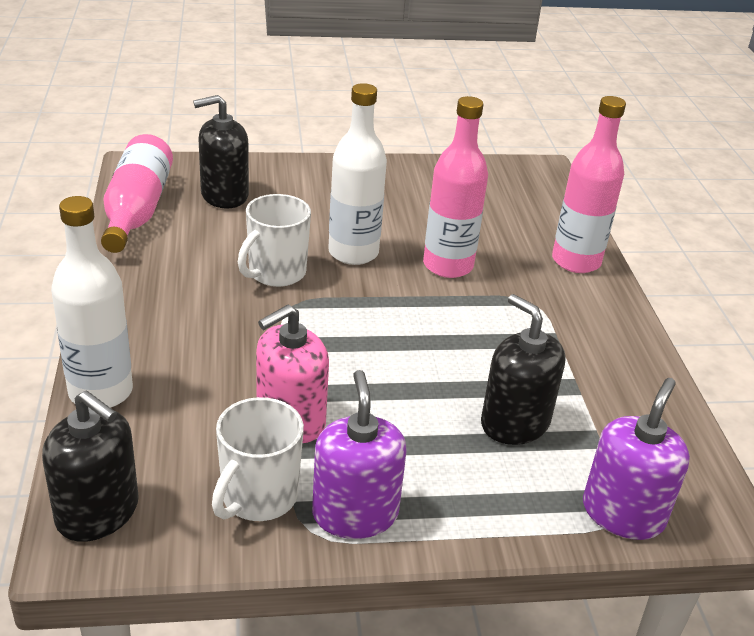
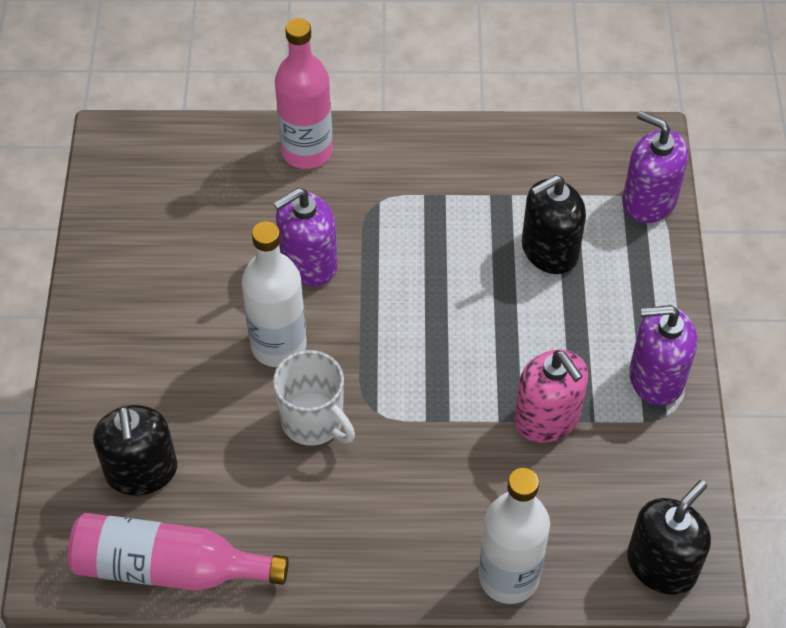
camera: 80 degrees left, 20 degrees up
(258, 497) = (640, 446): white mug -> none
(448, 265) = (308, 262): pink bottle -> purple soap dispenser

